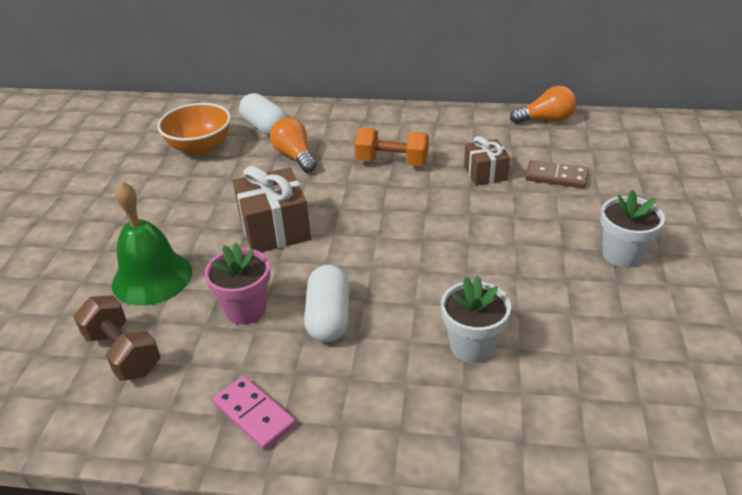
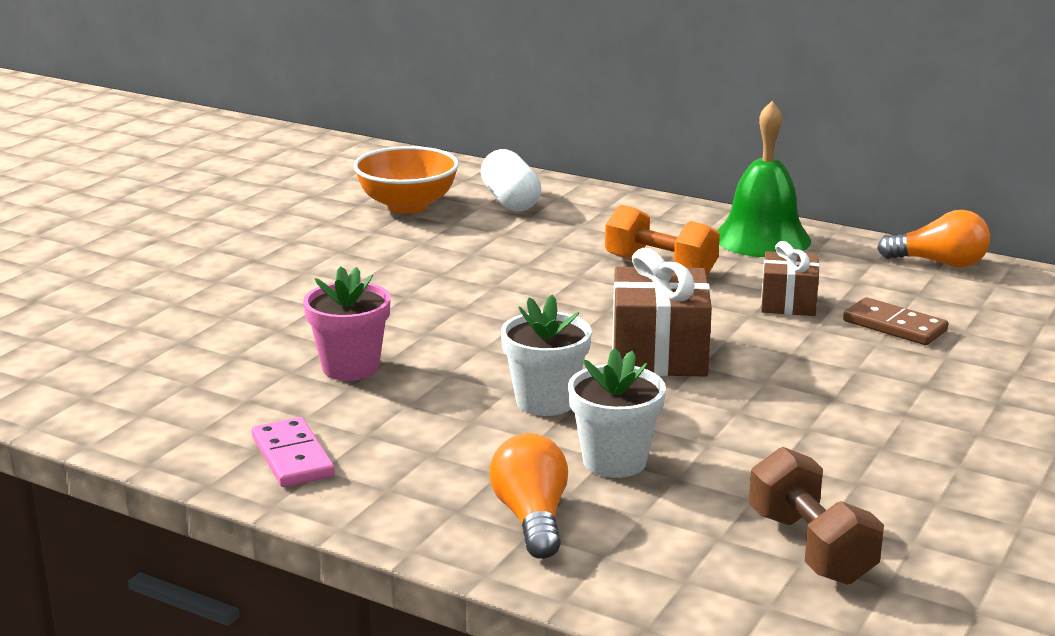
camera: 20 degrees right, 15 degrees down
(123, 353) = (179, 374): brown dumbbell -> brown dumbbell (810, 547)
(152, 277) = (258, 316): green bell -> green bell (762, 238)
(275, 229) = (444, 302): brown gift -> brown gift (659, 354)
(294, 156) = (527, 237): orange light bulb -> orange light bulb (532, 518)
(329, 317) = (449, 396): white capsule -> none
(622, 254) = (917, 423): white flower pot -> white flower pot (545, 401)

